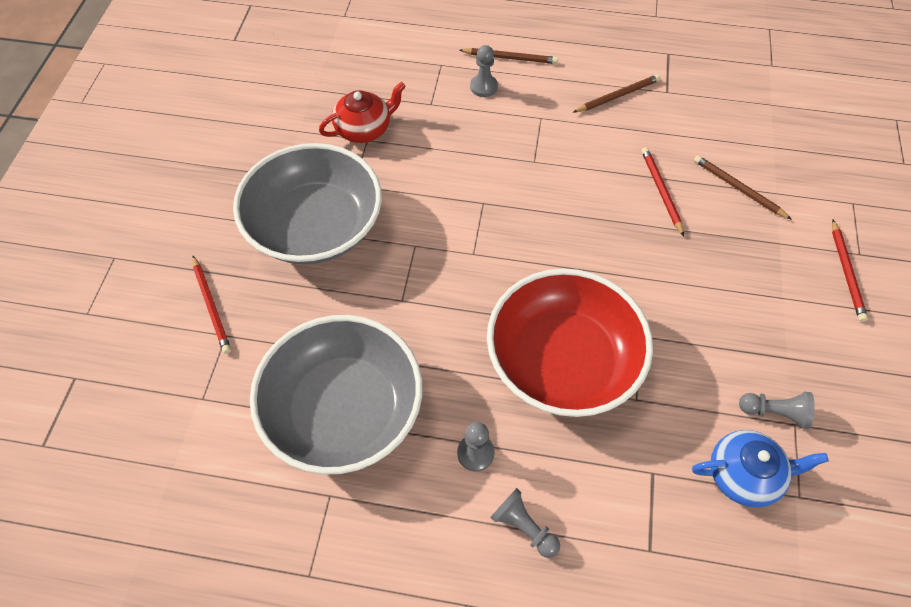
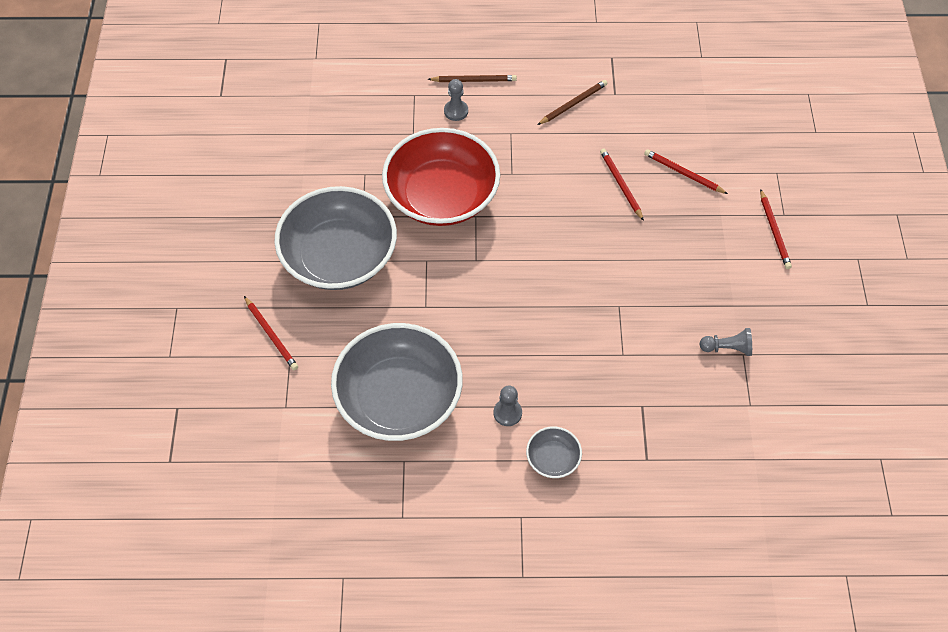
camera: 10 degrees left, 0 degrees up
(364, 129) = (360, 164): red teapot -> none
(523, 527) = (553, 458): grey pawn -> grey bowl
(563, 360) = (562, 334): red bowl -> red bowl (442, 196)
(738, 188) = (683, 173): brown pencil -> red pencil
(744, 475) = (709, 396): blue teapot -> none

